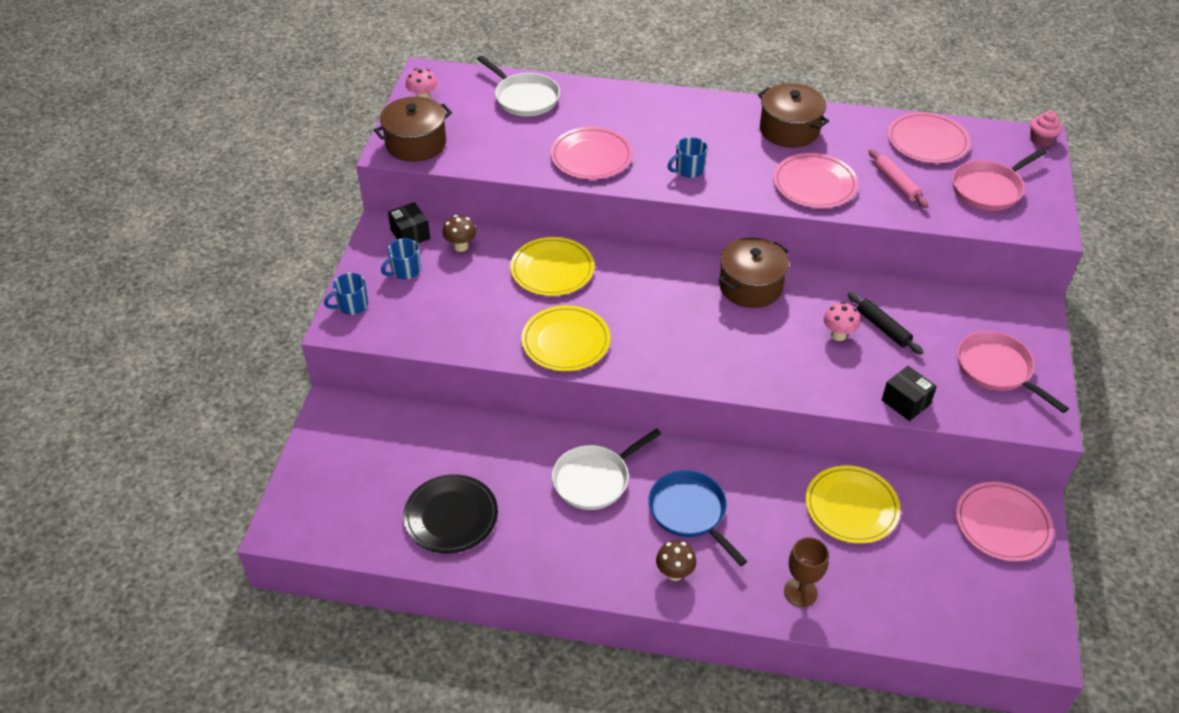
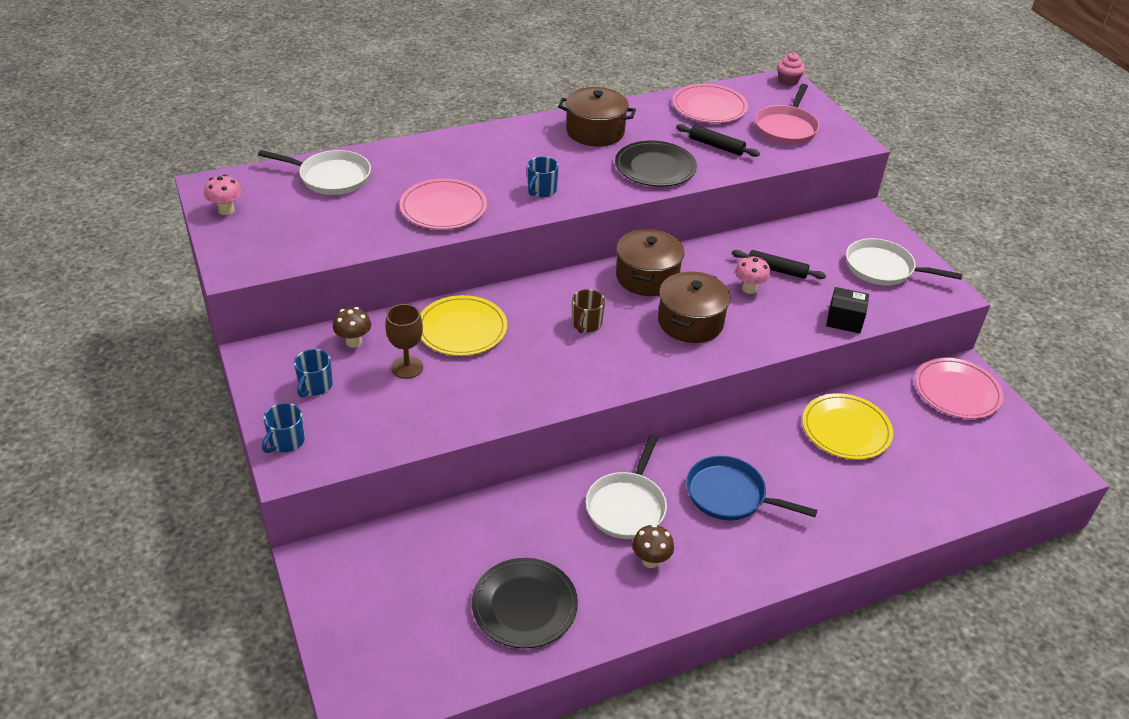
camera: 35 degrees left, 5 degrees down
(410, 234) = (291, 350): black box -> none
(416, 143) = (255, 253): brown pot -> brown pot (690, 322)
(566, 341) = (530, 387): yellow plate -> none
(658, 307) = (586, 324): none -> brown mug
(674, 573) = (762, 553): brown mushroom -> brown mushroom (650, 560)
(800, 592) = (869, 517): brown goblet -> brown goblet (407, 367)
(814, 184) = (655, 167): pink plate -> black plate
(896, 183) = (716, 146): pink rolling pin -> black rolling pin
(997, 369) = (883, 268): pink pan -> white pan

